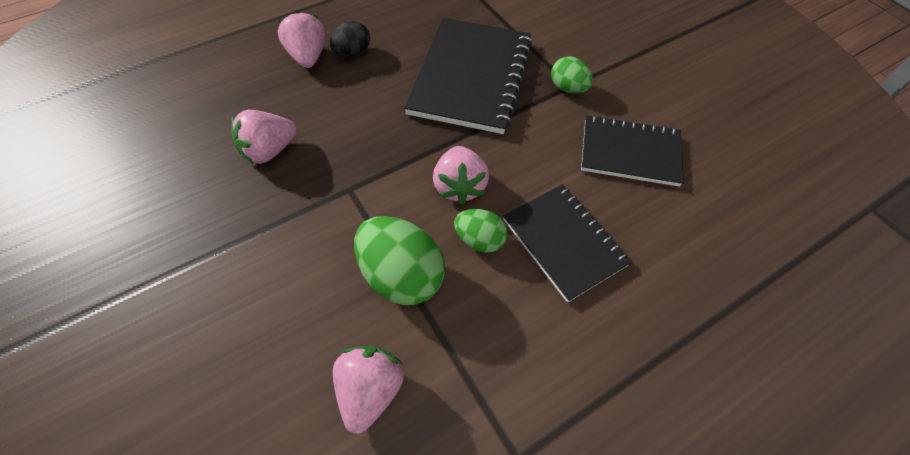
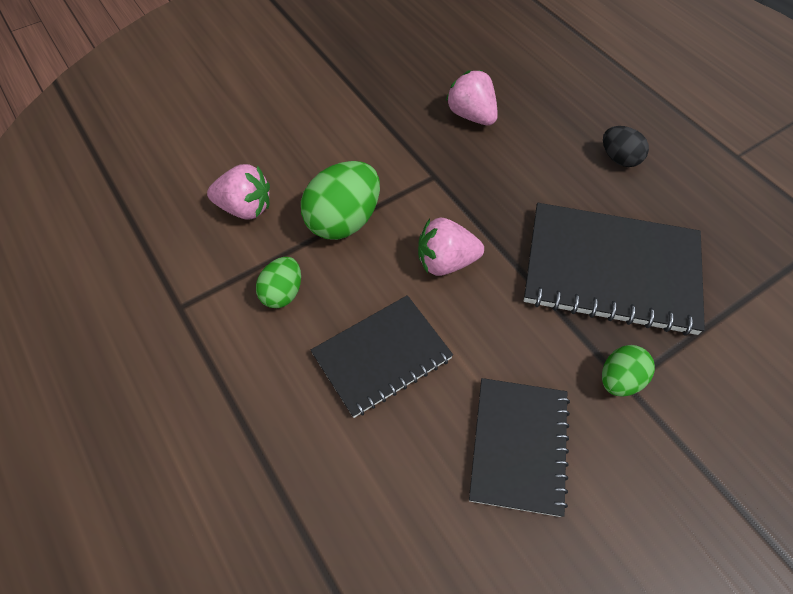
camera: 90 degrees right, 0 degrees up
(308, 56) = (602, 124): pink strawberry -> none
(479, 240) = (382, 280): green egg -> green egg (282, 293)

